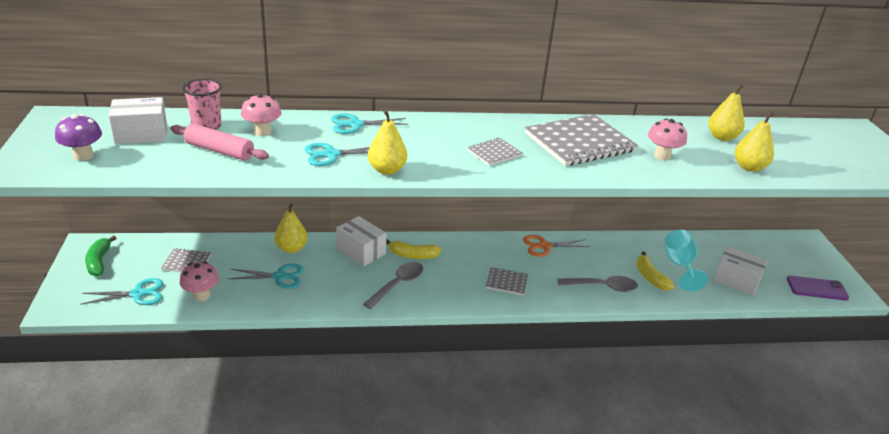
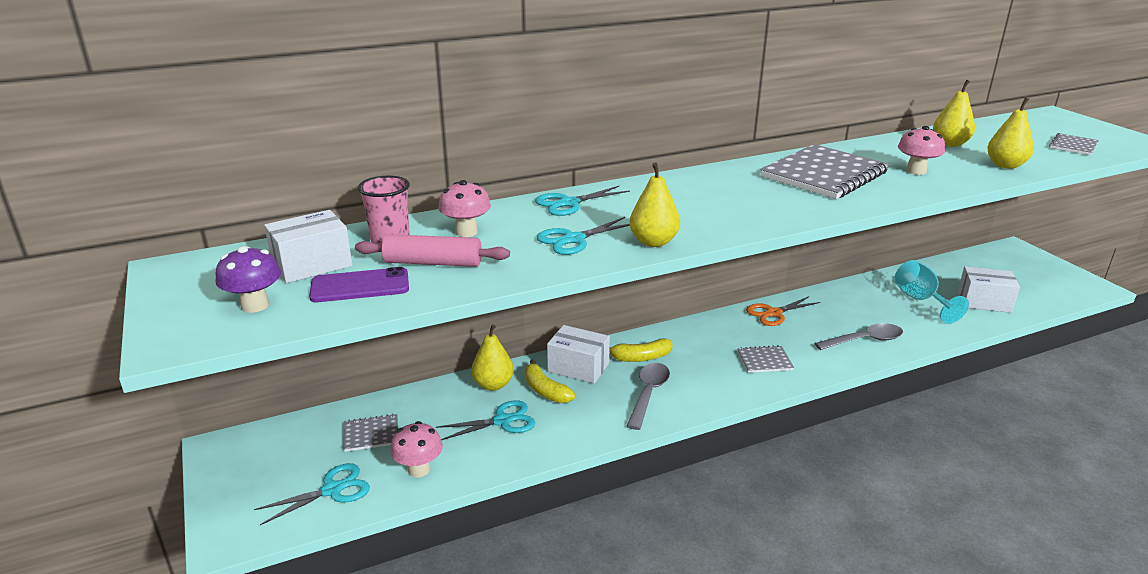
camera: 15 degrees left, 5 degrees down
(99, 262) = (250, 463): green banana -> none
(494, 153) = (750, 201): grey notebook -> grey notebook (1073, 146)
(650, 277) = (902, 319): yellow banana -> yellow banana (545, 390)
(817, 288) = (1060, 291): purple phone -> purple phone (360, 286)

